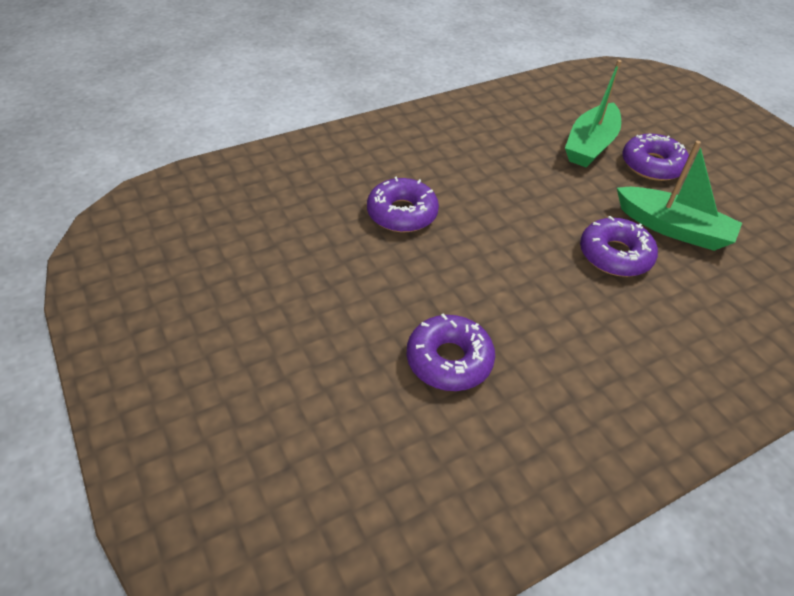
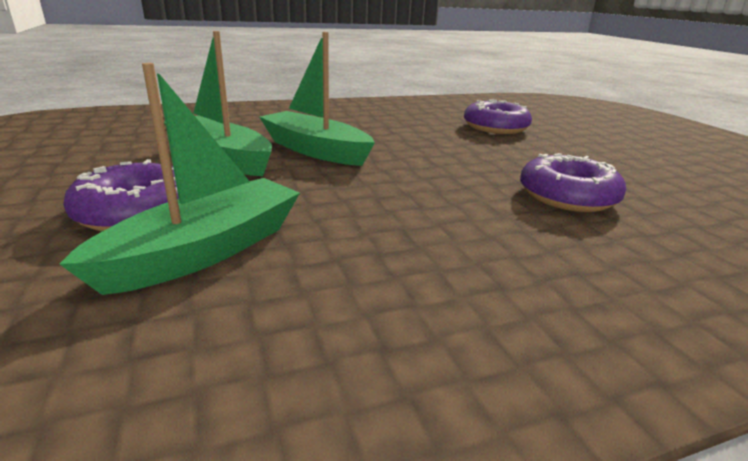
camera: 170 degrees left, 20 degrees down
(615, 255) = (315, 150): purple donut -> green boat

